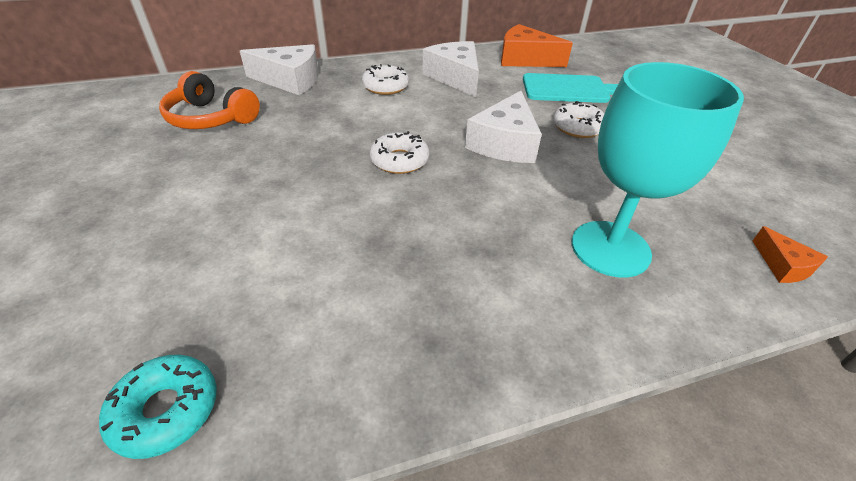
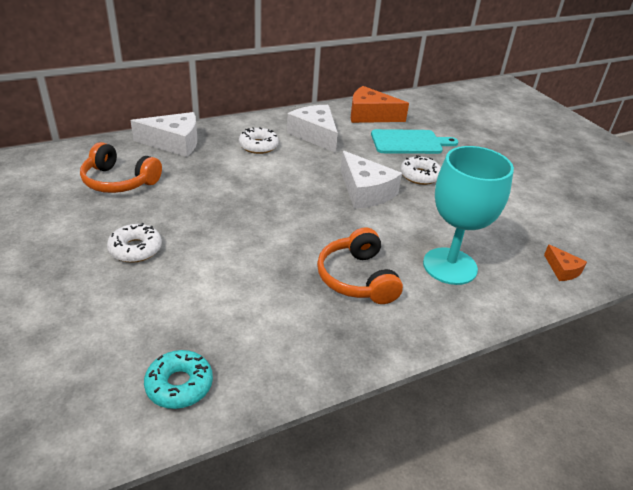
camera: 10 degrees left, 5 degrees down
(399, 160) = (287, 210): white donut -> white donut (135, 249)
(474, 257) = (357, 278): none -> orange headphones
(504, 143) = (365, 191): white cheese -> white cheese turned 45 degrees counterclockwise

